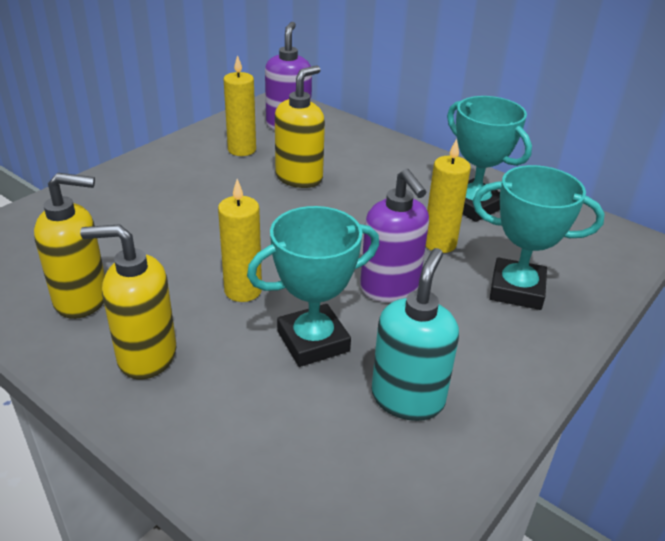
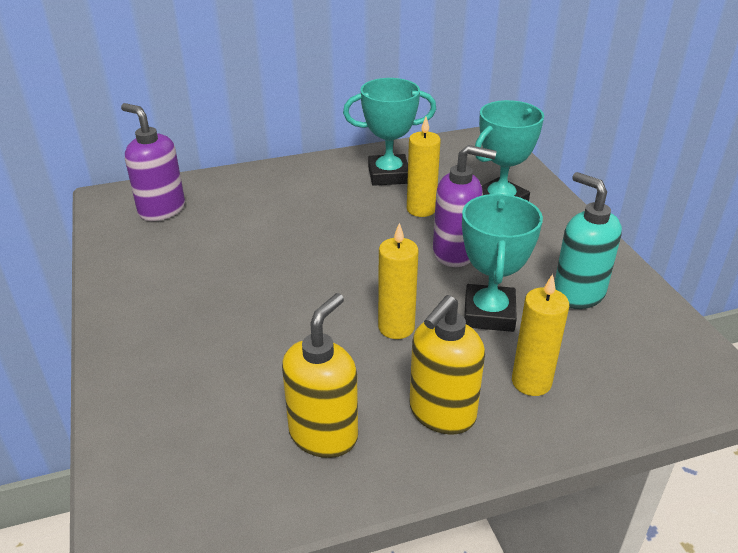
camera: 55 degrees left, 0 degrees up
(242, 150) = (170, 251): yellow candle -> yellow candle (531, 382)
(299, 178) = (259, 237): yellow soap dispenser -> none

